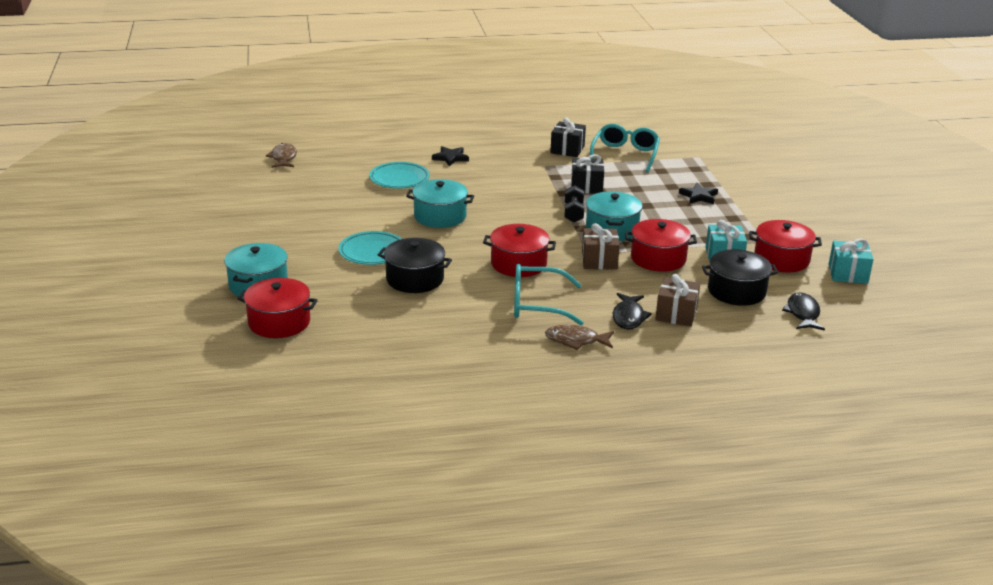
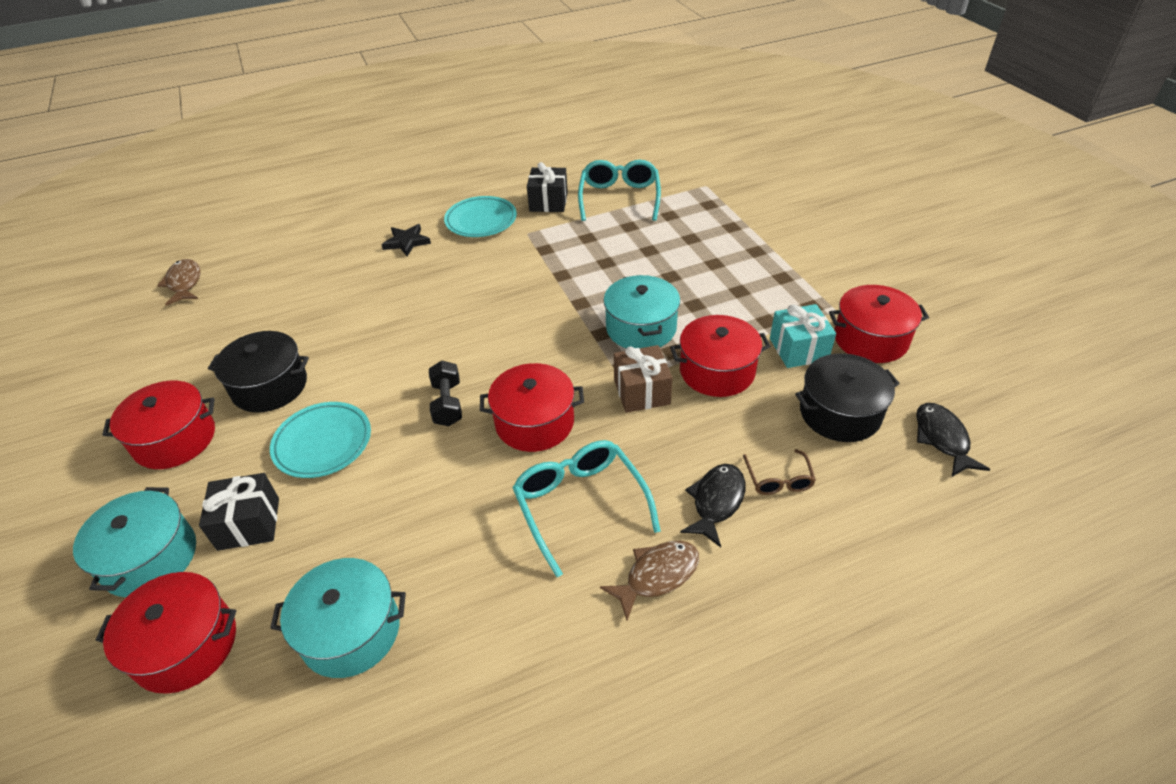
camera: 10 degrees left, 15 degrees up
(275, 236) = (175, 439): none -> red pot
(399, 179) = (345, 291): turquoise plate -> turquoise plate (481, 221)
(415, 279) = (392, 489): black pot -> black pot (270, 386)
(440, 216) = (409, 350): turquoise pot -> turquoise pot (350, 631)
(537, 304) = (580, 504): turquoise glasses -> turquoise glasses turned 75 degrees clockwise
(573, 213) = (584, 309): black dumbbell -> black dumbbell (447, 404)
(576, 341) = (657, 575): brown fish -> brown fish turned 150 degrees clockwise
(586, 186) = (588, 258): black gift -> black gift (249, 524)
(629, 317) = (716, 502): black fish -> black fish turned 150 degrees counterclockwise
(676, 314) = (778, 480): brown gift -> brown glasses
(699, 196) = (728, 249): black star -> none
(848, 274) = (962, 348): turquoise gift -> none

